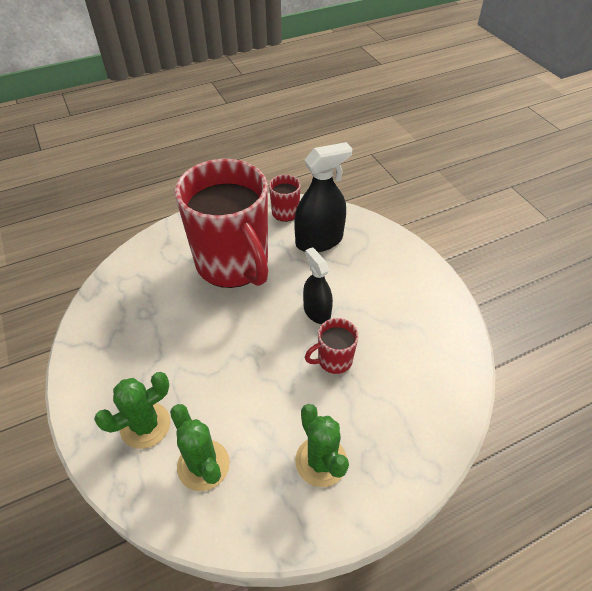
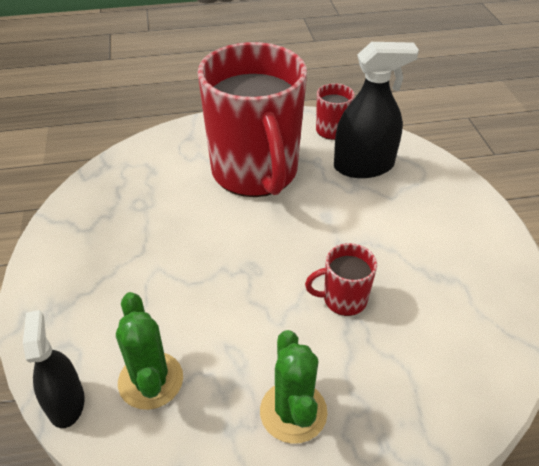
camera: 15 degrees right, 5 degrees down
(145, 425) = (100, 321): green cactus -> none
(317, 311) = (338, 241): black spray bottle -> black spray bottle (66, 403)

